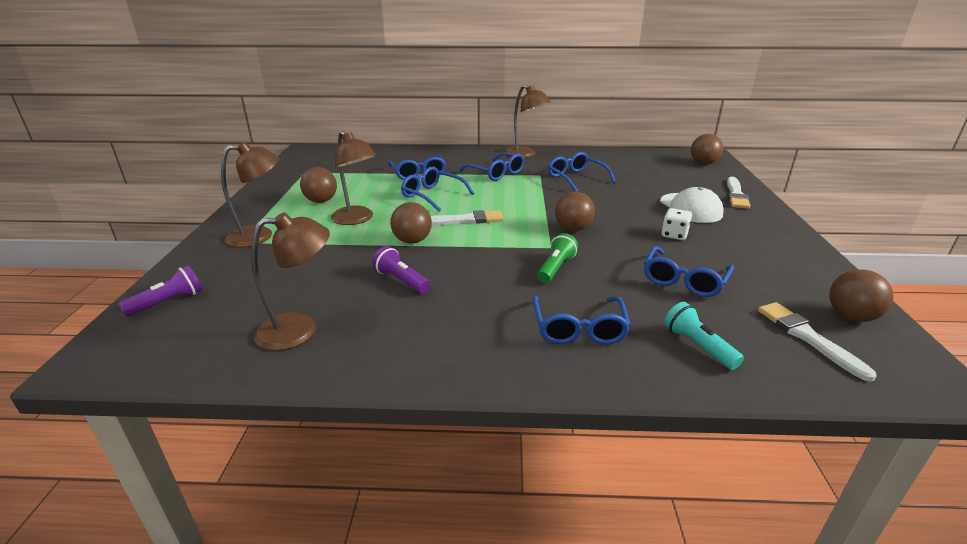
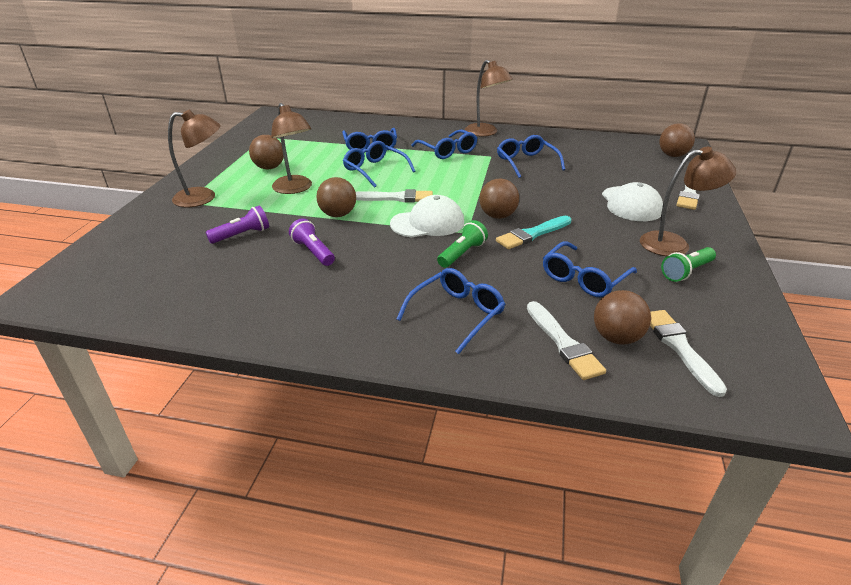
camera: 10 degrees right, 5 degrees up
(168, 302) = (110, 251): purple flashlight -> purple flashlight (242, 235)
(300, 329) = (209, 287): brown lamp -> brown lamp (674, 244)
(507, 241) = (427, 223): none -> white cap
(578, 329) = (456, 314): blue glasses -> blue glasses turned 150 degrees counterclockwise
(614, 243) = (532, 234): none -> turquoise brush
(674, 235) = (598, 231): white dice -> none
(698, 346) = (563, 343): turquoise flashlight -> white brush
(773, 265) = (686, 272): none -> green flashlight
(851, 316) = (738, 332): brown ball -> brown ball (616, 338)

